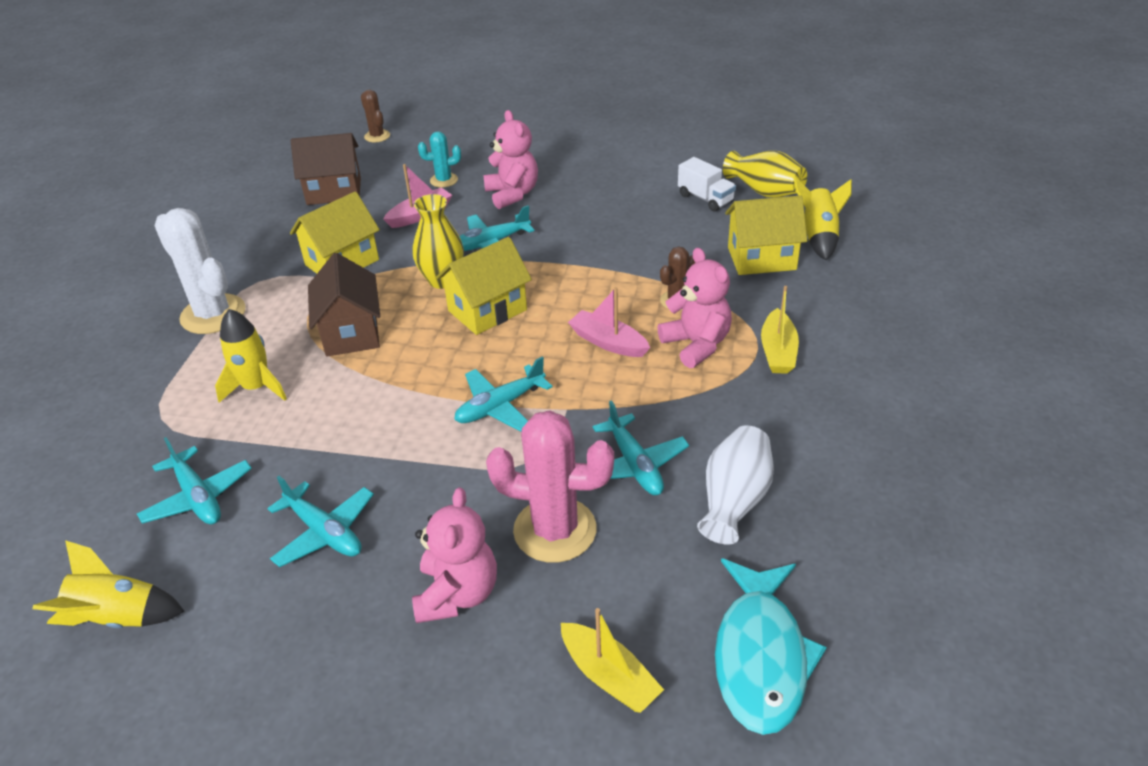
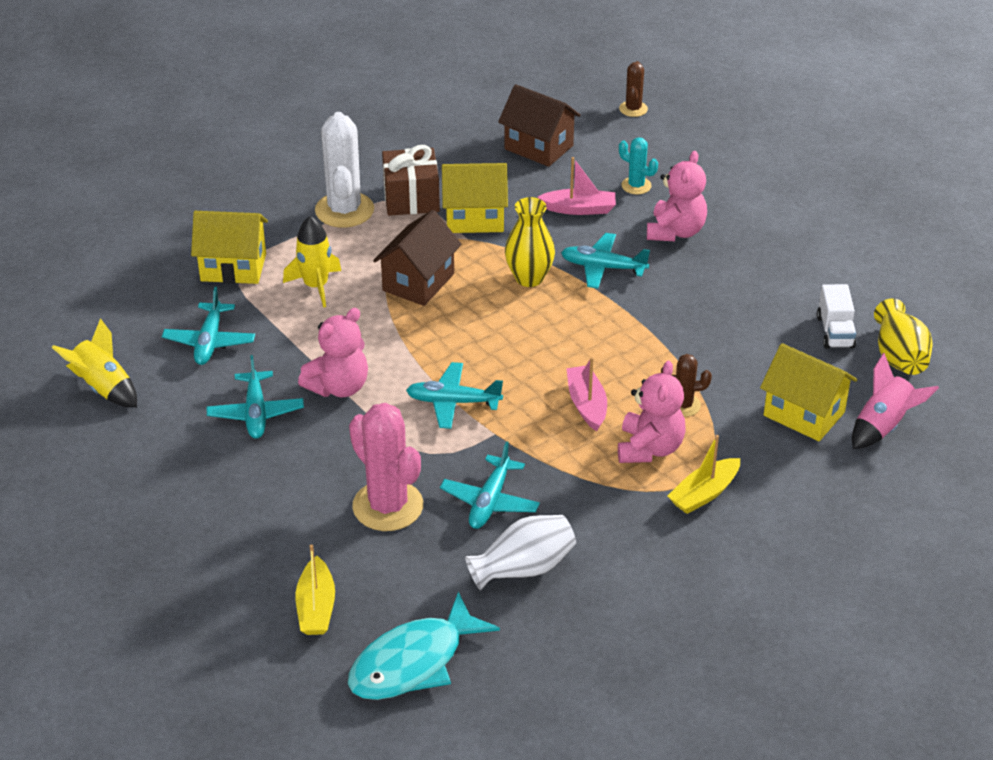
camera: 40 degrees right, 0 degrees up
(267, 276) = (411, 198): none -> brown gift
(457, 594) = (288, 502): pink teddy bear -> pink teddy bear (339, 387)
(487, 310) = (532, 323): yellow house -> yellow house (233, 267)
(819, 237) = (883, 426): yellow rocket -> pink rocket

